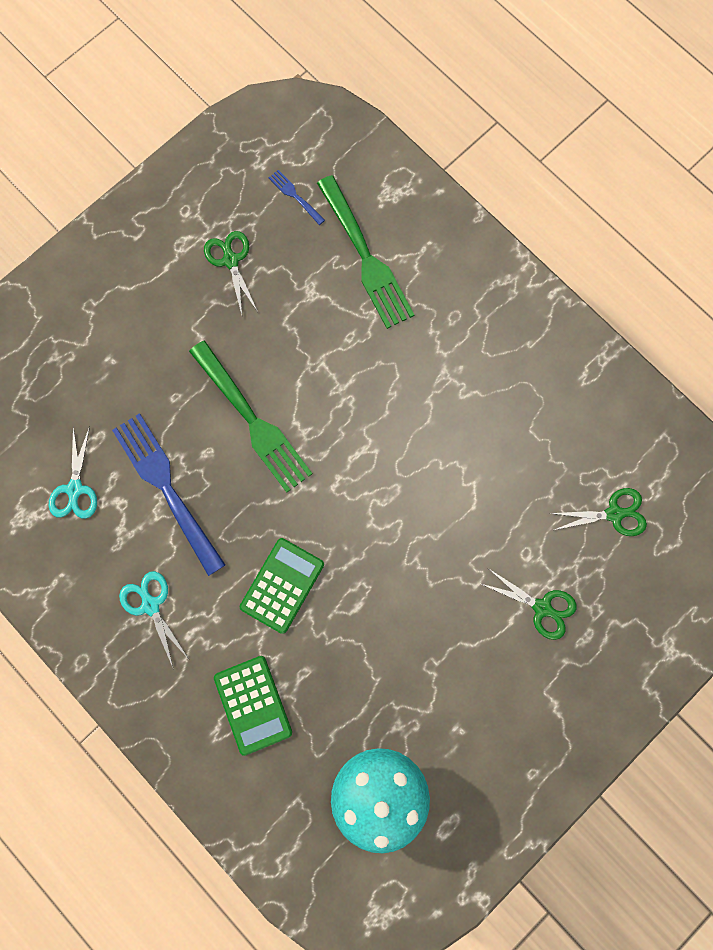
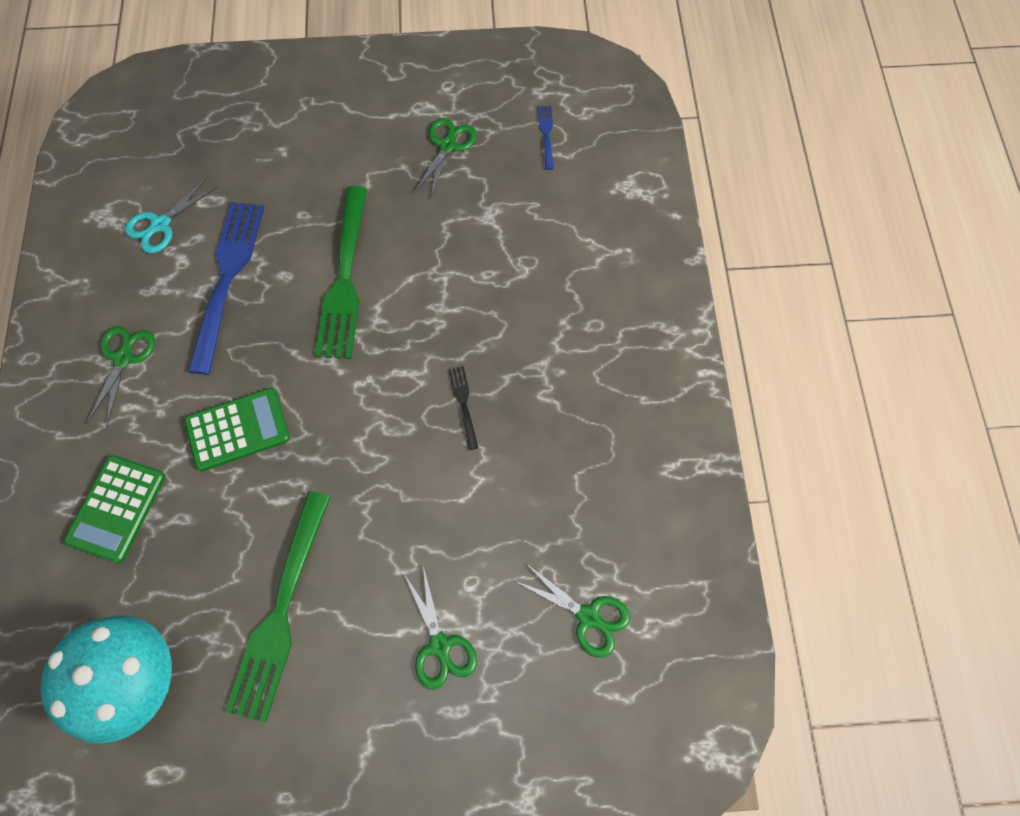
camera: 40 degrees right, 10 degrees down
(151, 605) = (123, 358): turquoise scissors -> green scissors
(365, 256) = (561, 220): green fork -> green fork (281, 609)
(417, 443) = (464, 404): none -> black fork

